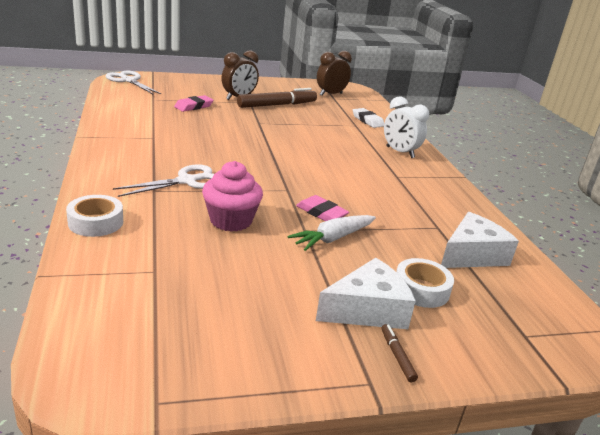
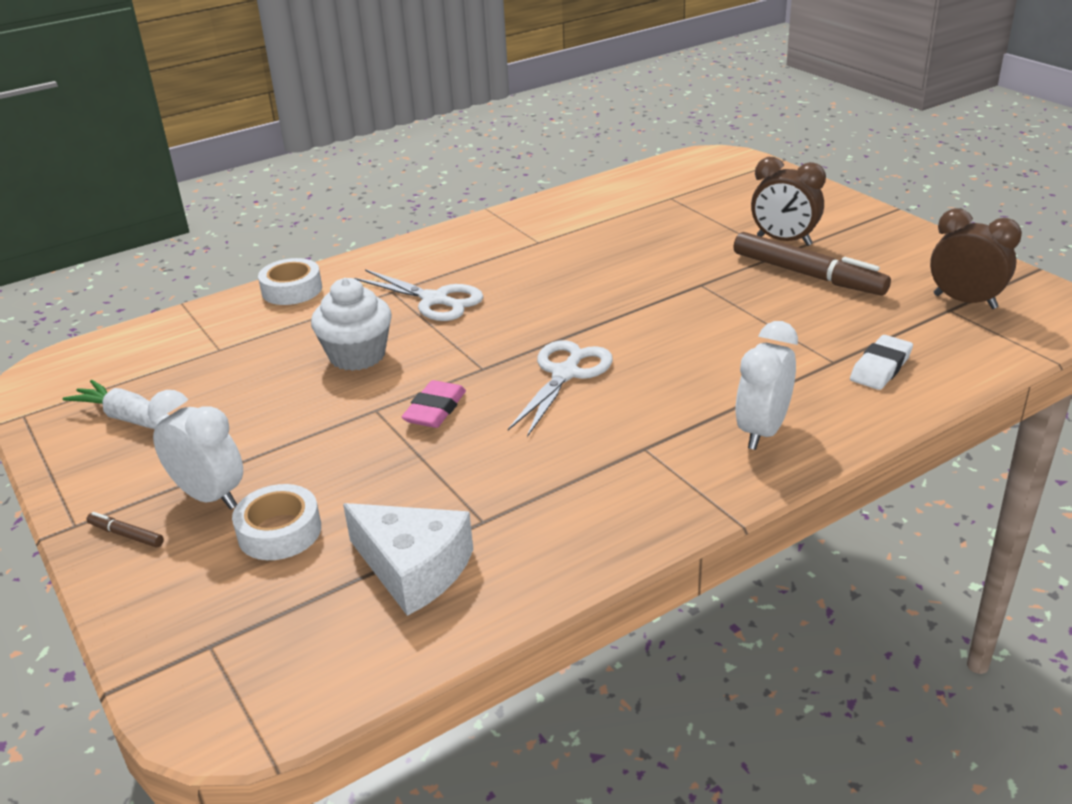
camera: 75 degrees right, 5 degrees up
(129, 81) = (713, 163): white scissors -> white scissors (565, 374)
(194, 106) = (687, 227): pink eraser -> none
(231, 220) = (357, 355): pink cupcake -> white cupcake
(333, 238) = (368, 435): white carrot -> white carrot (129, 419)
(367, 310) = (210, 496): white cheese -> white clock
(397, 356) = (126, 535): brown marker -> brown marker turned 120 degrees counterclockwise

